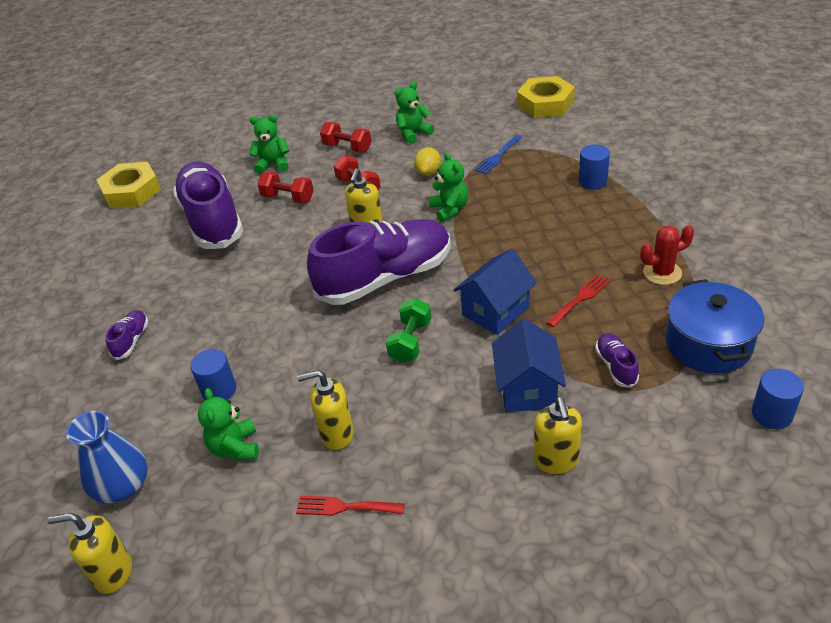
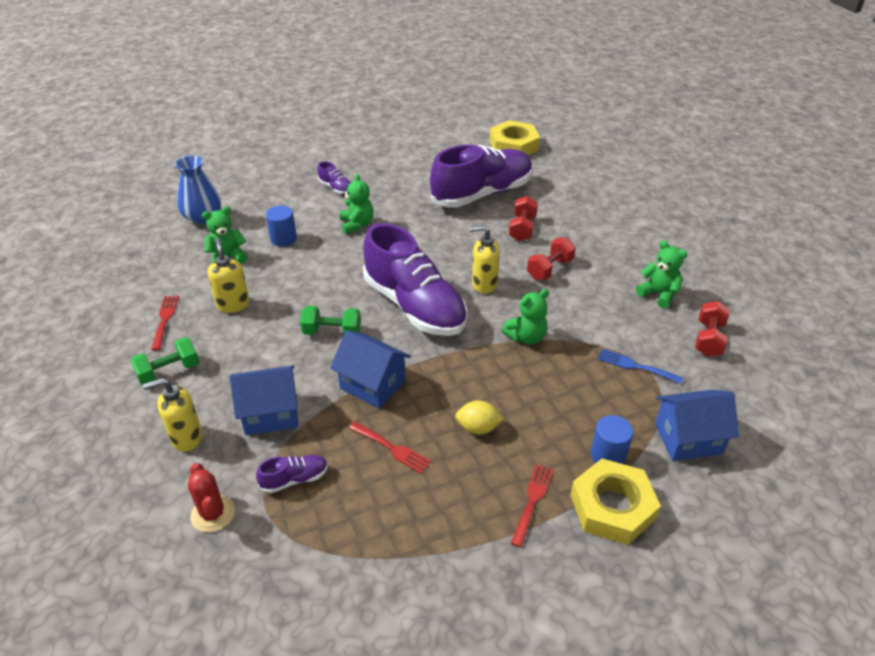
camera: 75 degrees right, 0 degrees up
(113, 573) = (137, 230): yellow soap dispenser -> none
(131, 340) = (336, 188): purple shoe -> purple shoe turned 45 degrees clockwise
(273, 165) = (572, 210): green teddy bear -> green teddy bear (357, 224)
(347, 148) = (616, 251): red dumbbell -> red dumbbell (708, 339)
(428, 172) = (588, 314): yellow lemon -> yellow lemon (478, 428)
(446, 490) = (169, 371): none -> green dumbbell
(545, 103) = (772, 402): yellow nut -> yellow nut (612, 507)
(577, 143) = (688, 439): none -> blue house
(637, 222) = (532, 501): none -> red fork
(662, 273) = (440, 523): red cactus -> red cactus (213, 514)
(708, 344) = (323, 562): blue pot -> none
(772, 414) = (218, 615): blue cylinder -> none

